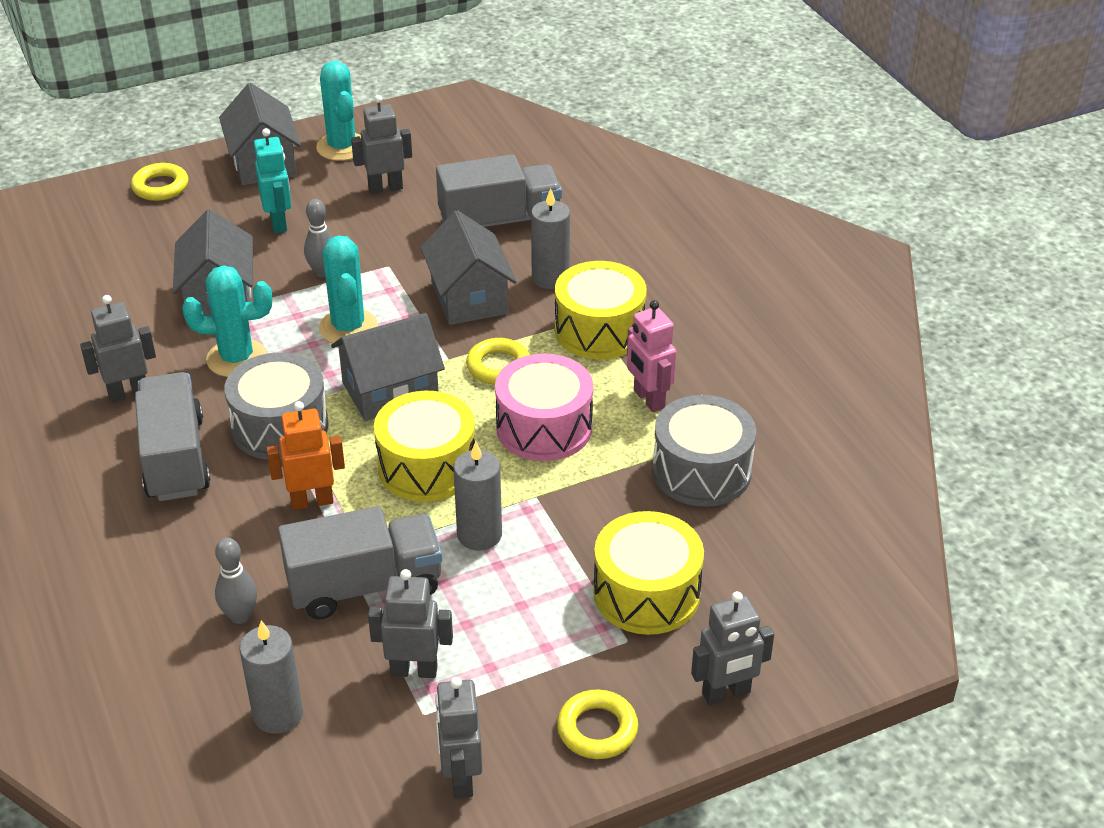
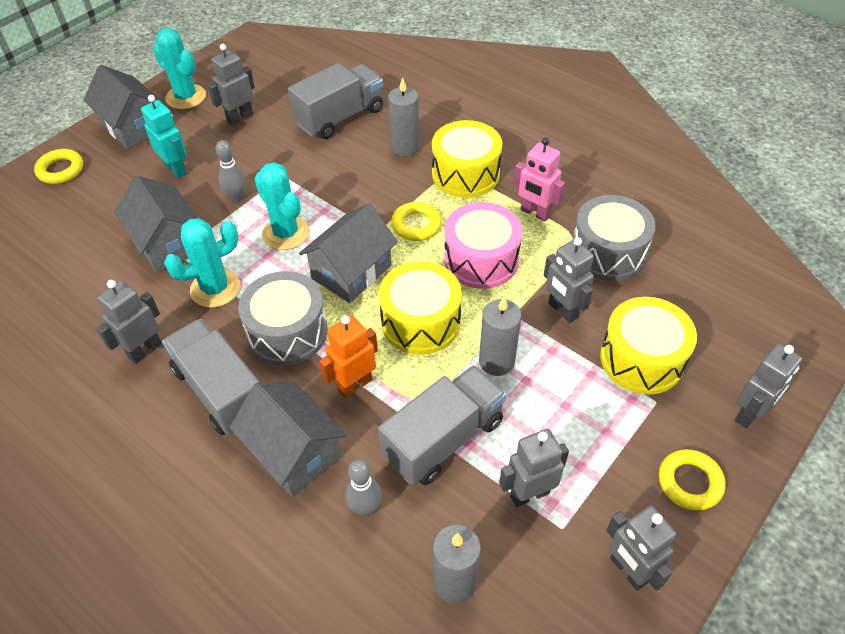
camera: 25 degrees left, 10 degrees up
(469, 297) = (358, 180): grey house -> grey house (294, 452)
(596, 512) = (562, 310): none -> grey robot

